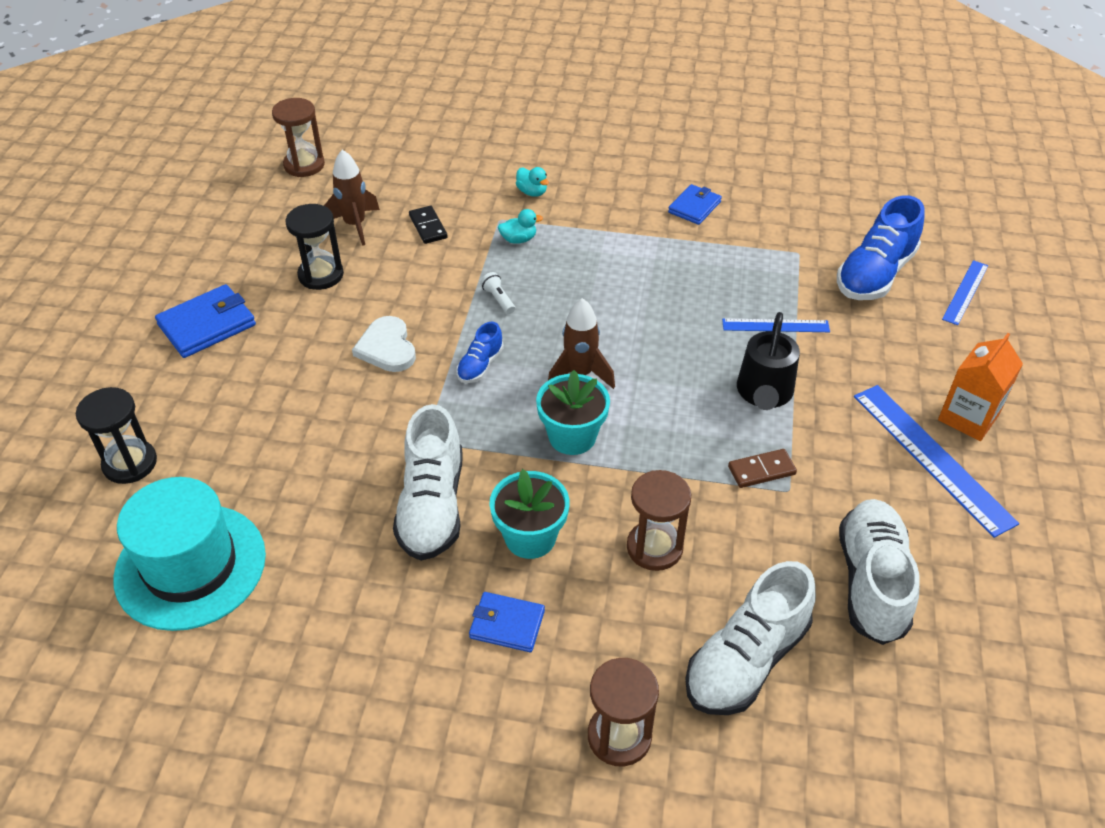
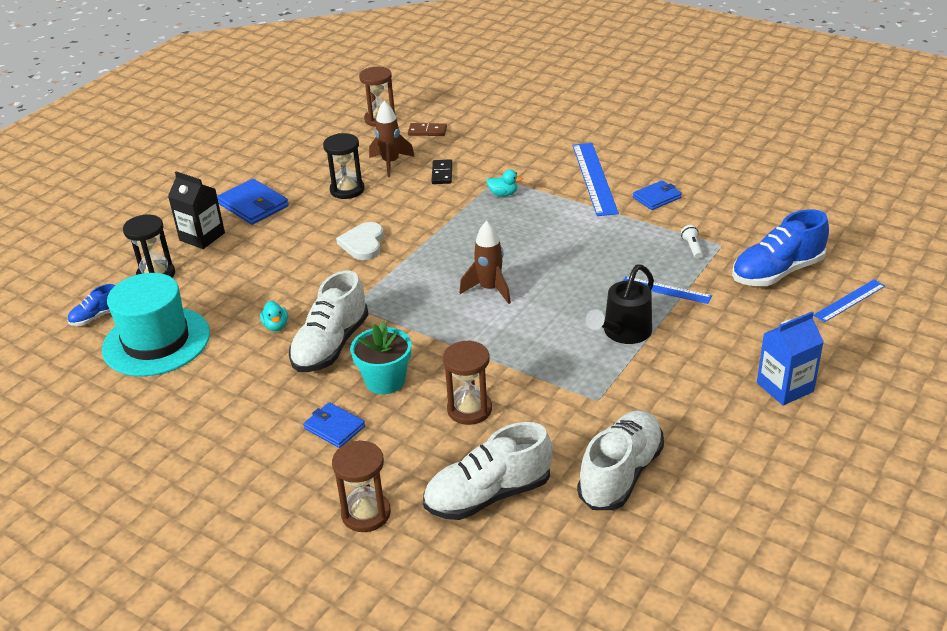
camera: 25 degrees right, 10 degrees down
(162, 388) = (202, 237): none -> black carton
(207, 325) = (253, 205): blue wallet -> blue wallet turned 60 degrees clockwise
(480, 365) = (421, 268): blue shoe -> blue shoe (96, 316)
(498, 299) = (462, 229): white flashlight -> white flashlight (692, 247)
(532, 192) = (534, 165): turquoise duck -> turquoise duck (276, 326)
(572, 436) = (457, 327): turquoise flower pot -> none
(761, 470) = (585, 382): brown domino -> brown domino (427, 131)
(931, 457) = (732, 406): blue ruler -> blue ruler (594, 178)
(968, 417) = (785, 387): orange carton -> blue carton

